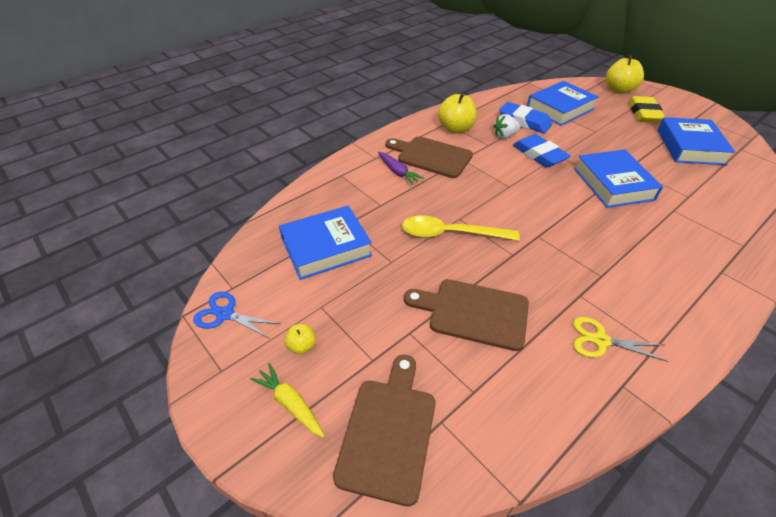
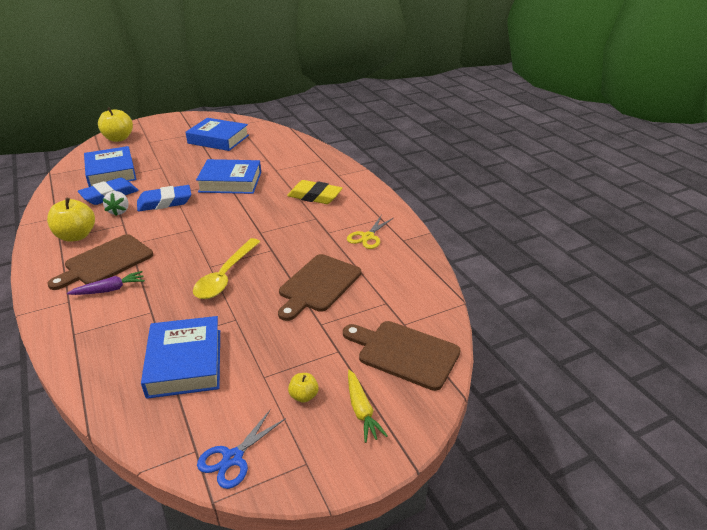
camera: 75 degrees left, 10 degrees down
(290, 404) = (361, 410): yellow carrot -> yellow carrot turned 75 degrees counterclockwise
(644, 113) = (162, 140): yellow eraser -> yellow eraser (315, 196)

